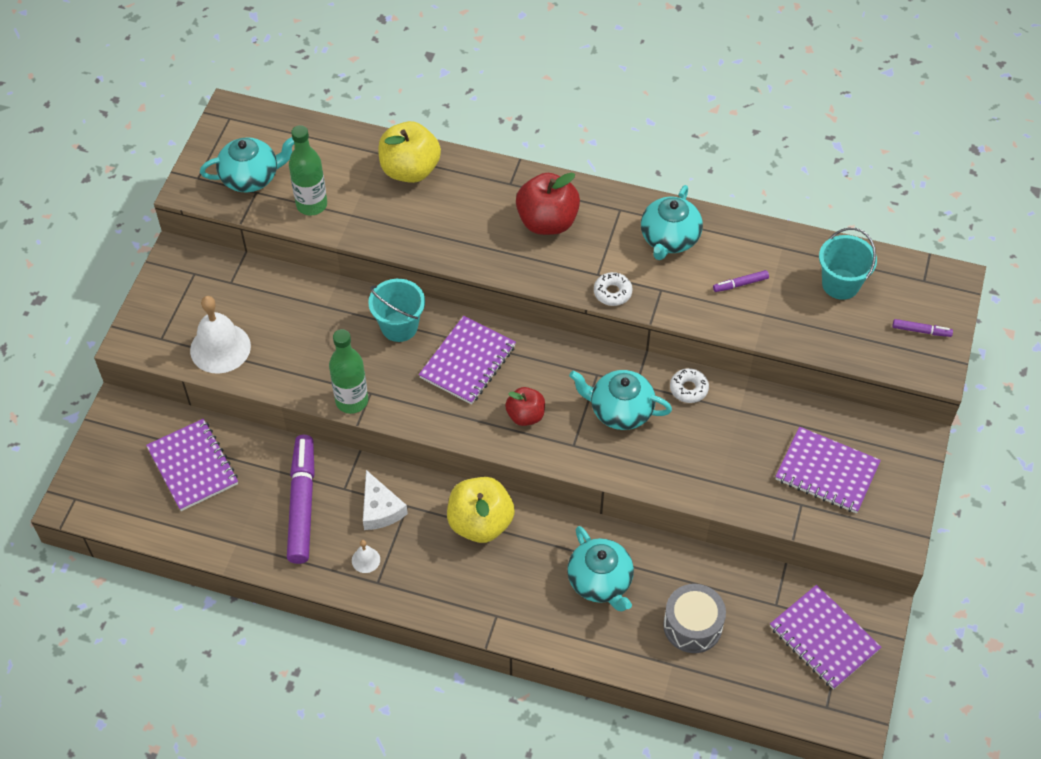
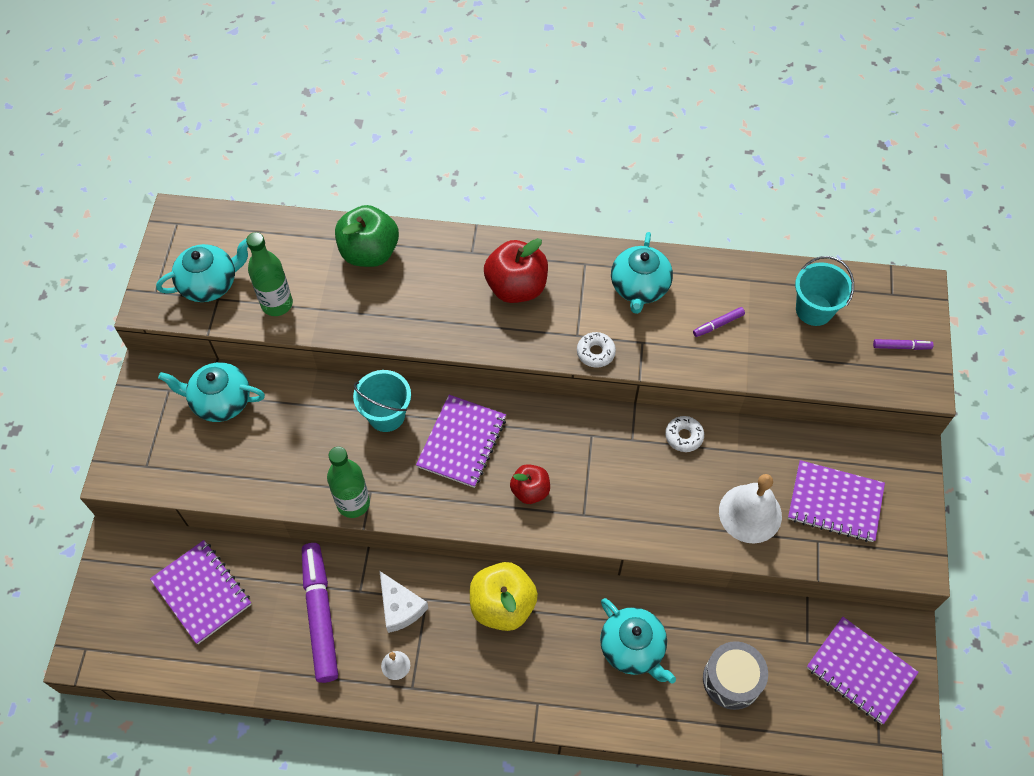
camera: 10 degrees left, 5 degrees up
(220, 348) = (209, 467): white bell -> white bell (750, 513)
(410, 170) = (369, 252): yellow apple -> green apple
(620, 410) = (622, 470): turquoise teapot -> turquoise teapot (220, 401)

